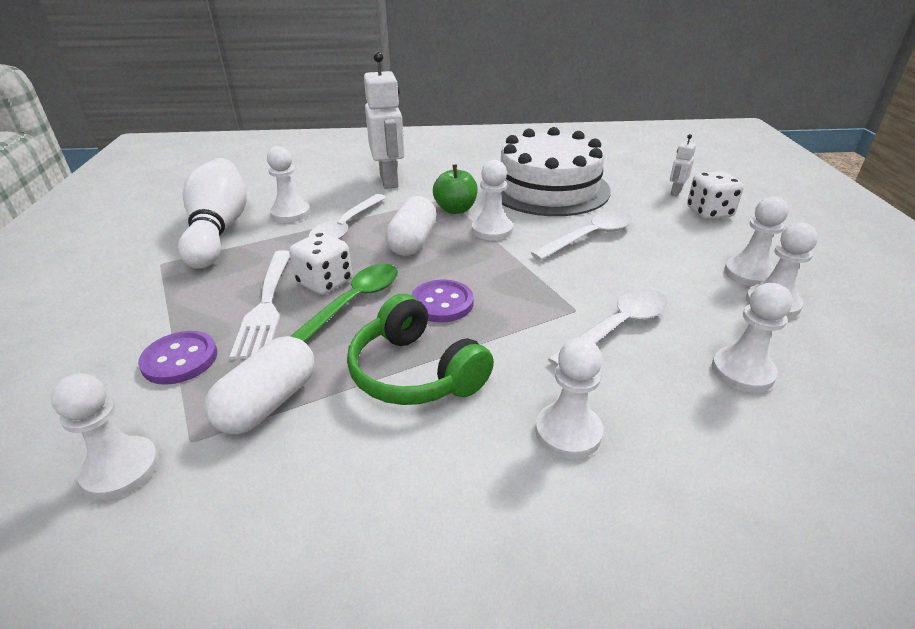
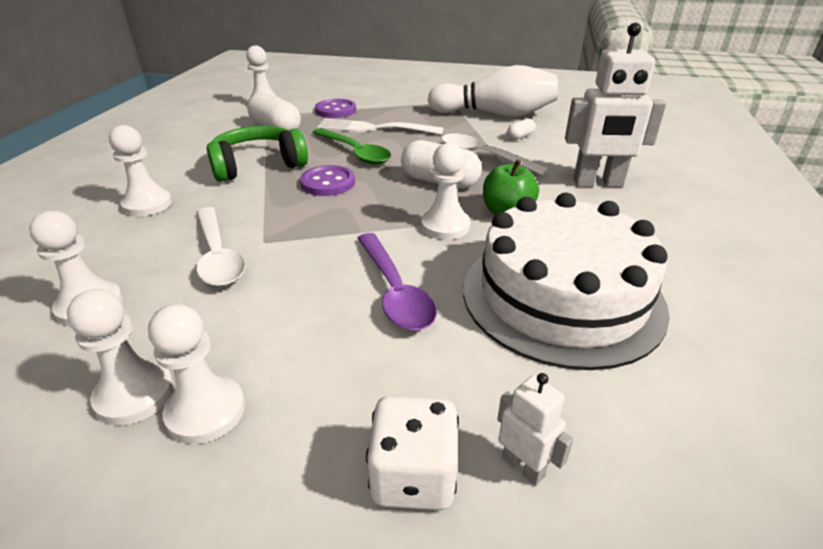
camera: 105 degrees right, 0 degrees up
(290, 213) = (520, 136): white pawn -> white capsule
(325, 282) = (391, 145): white dice -> none
(590, 237) = (395, 291): white spoon -> purple spoon

